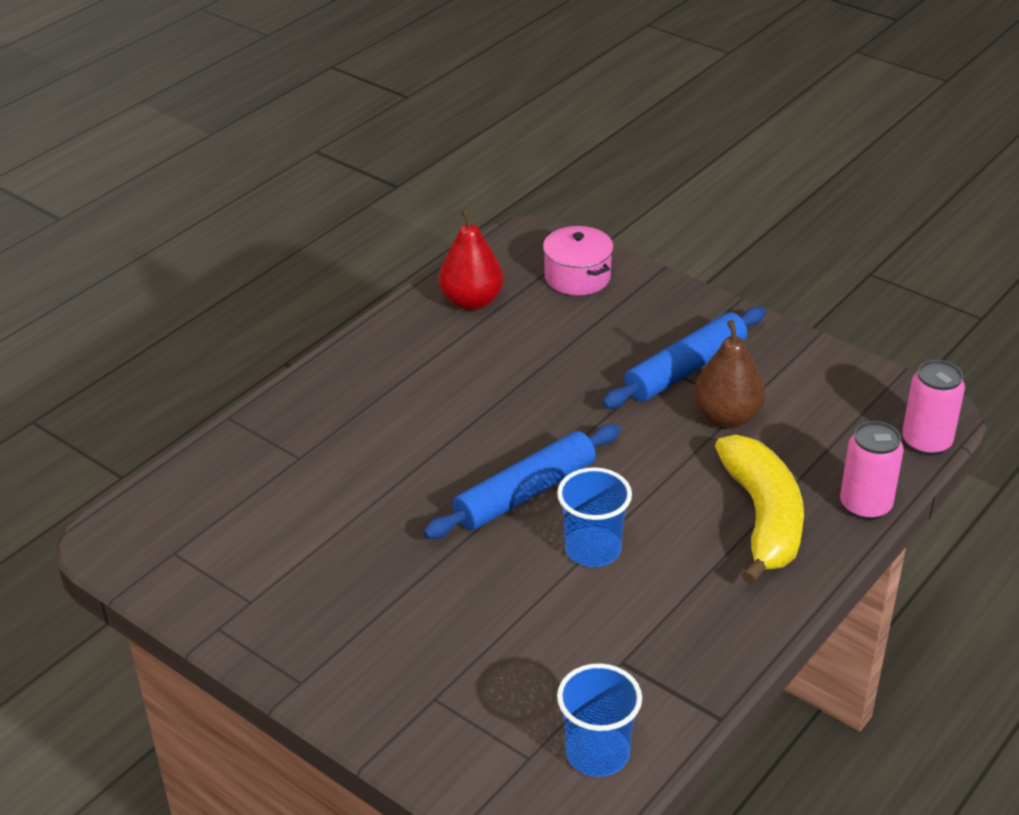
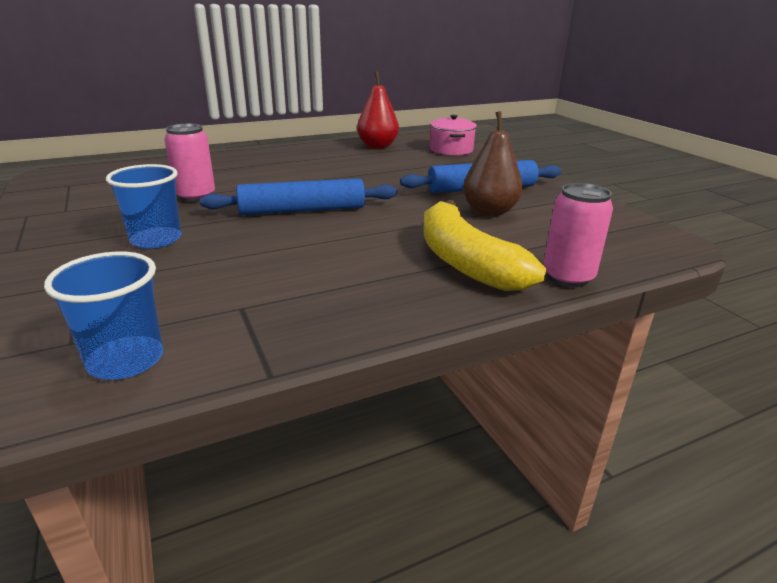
camera: 25 degrees right, 10 degrees down
(593, 549) = (310, 243): blue cup -> blue cup (156, 239)
(763, 518) = (465, 261): yellow banana -> yellow banana turned 135 degrees clockwise
(926, 442) = (656, 257): pink can -> pink can (196, 196)

